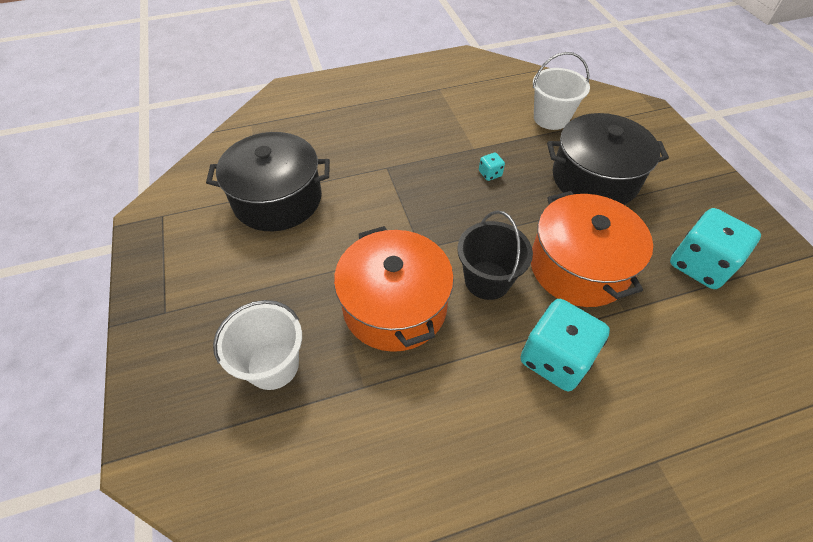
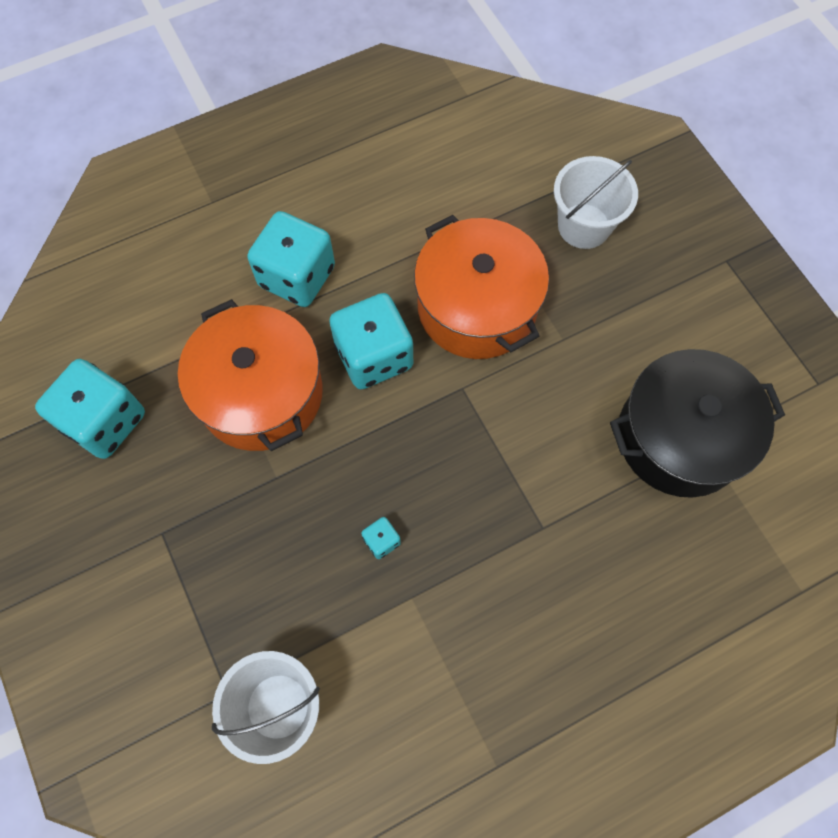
camera: 170 degrees right, 15 degrees up
(487, 280) = (374, 356): black bucket -> turquoise dice
(594, 178) = (219, 559): black pot -> none

